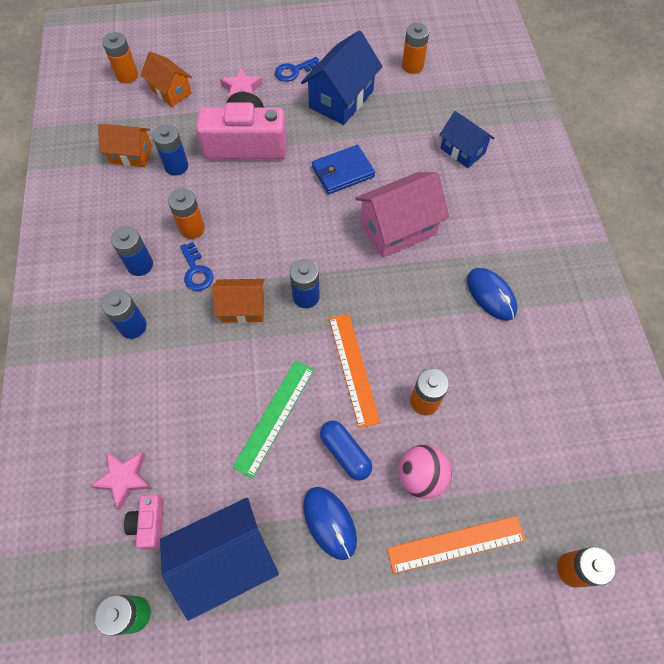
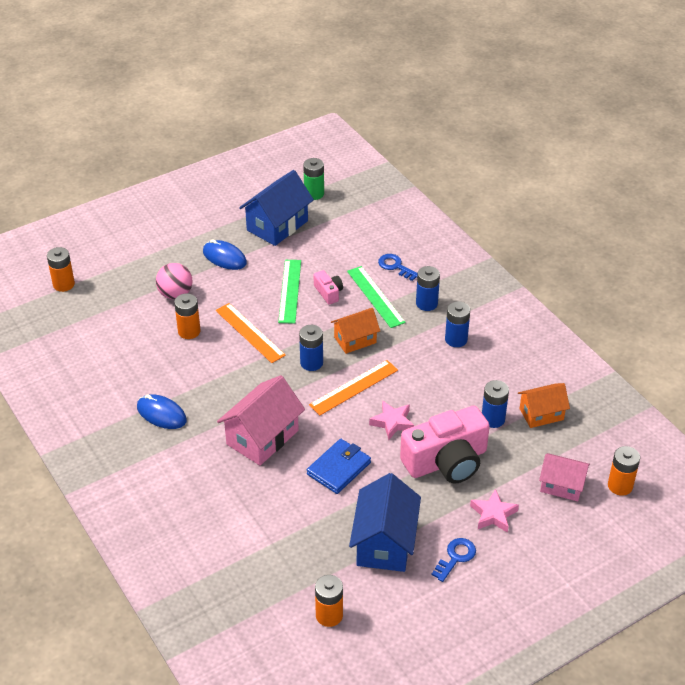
camera: 155 degrees right, 20 degrees down
(124, 479) = (364, 236): pink star -> pink star (392, 422)
(149, 524) = (333, 224): pink camera -> pink camera (328, 292)
(171, 91) = (562, 486): orange house -> pink house
(181, 362) = (375, 296): none -> green ruler
(192, 228) = (437, 377): orange battery -> none
(196, 271) = (409, 350): blue key -> blue key (395, 266)
(345, 453) = (231, 289): blue capsule -> none
(456, 544) = (141, 273): orange ruler -> orange ruler (354, 387)
(462, 151) = (232, 532): blue house -> none

